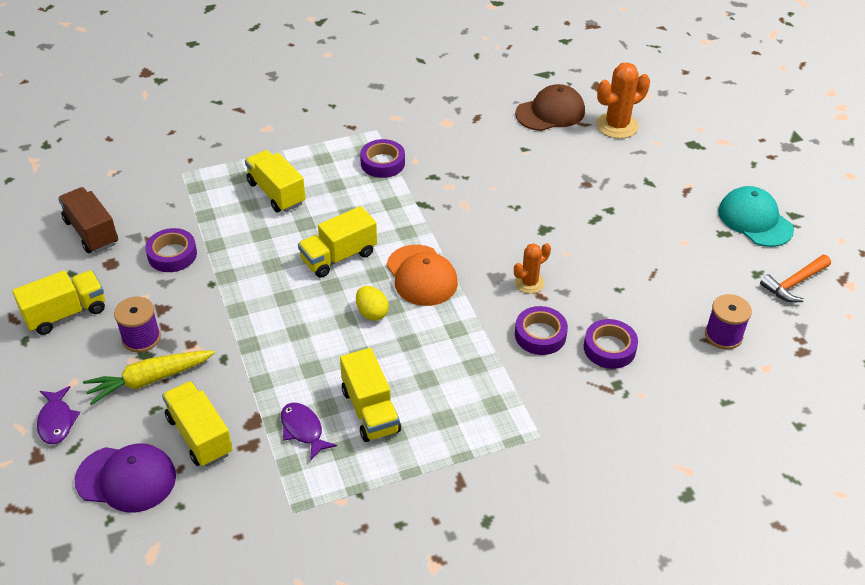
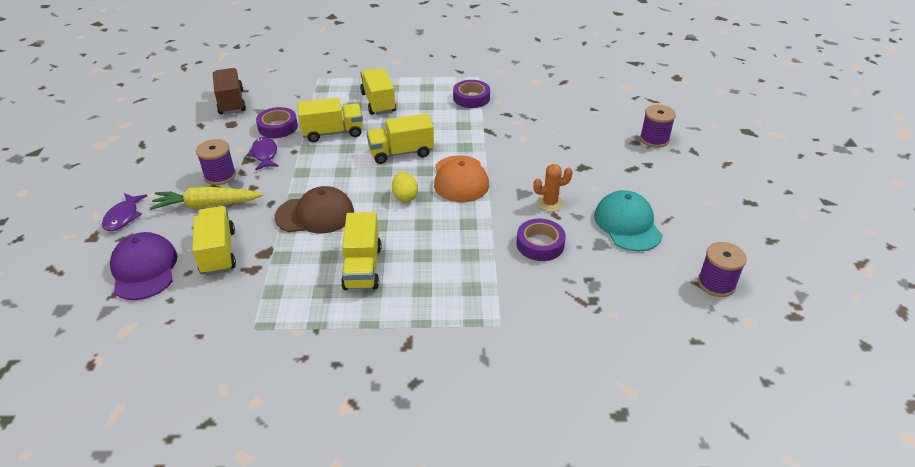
camera: 20 degrees right, 5 degrees down
(66, 313) = (179, 148): yellow truck -> yellow truck (333, 133)
(126, 478) = (144, 269): purple cap -> purple cap turned 135 degrees counterclockwise
(303, 430) = (300, 268): purple fish -> purple fish (264, 154)
(550, 112) = (627, 88): brown cap -> brown cap (315, 214)
(604, 176) = (654, 139): none -> purple spool
(609, 348) = (599, 269): purple tape -> none
(617, 126) = (682, 106): orange cactus -> none
(755, 220) = (785, 198): turquoise cap -> turquoise cap (627, 224)
(794, 284) = (806, 257): orange hammer -> none

